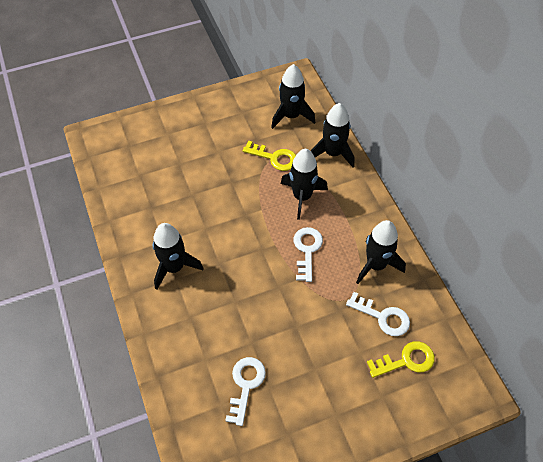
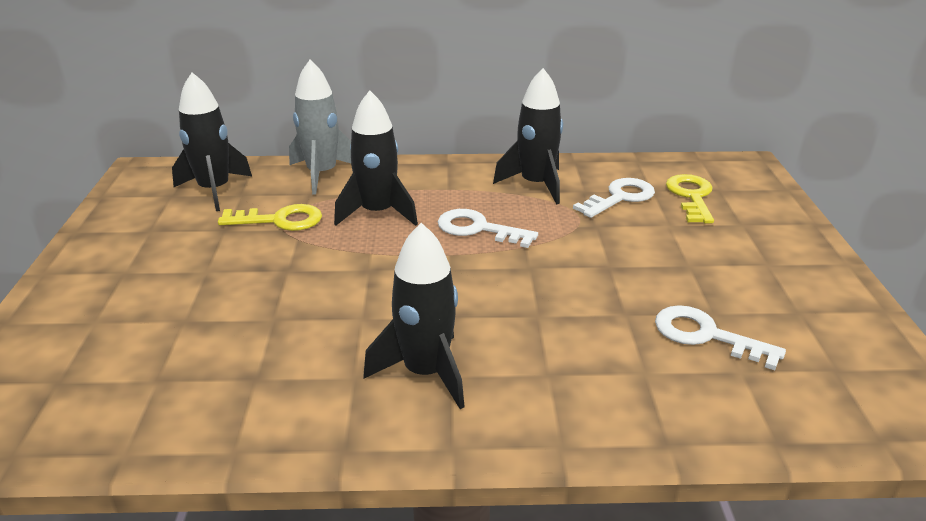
camera: 70 degrees left, 25 degrees down
(274, 158) = (280, 220): yellow key -> yellow key turned 45 degrees clockwise
(333, 153) = (322, 174): black rocket -> grey rocket

